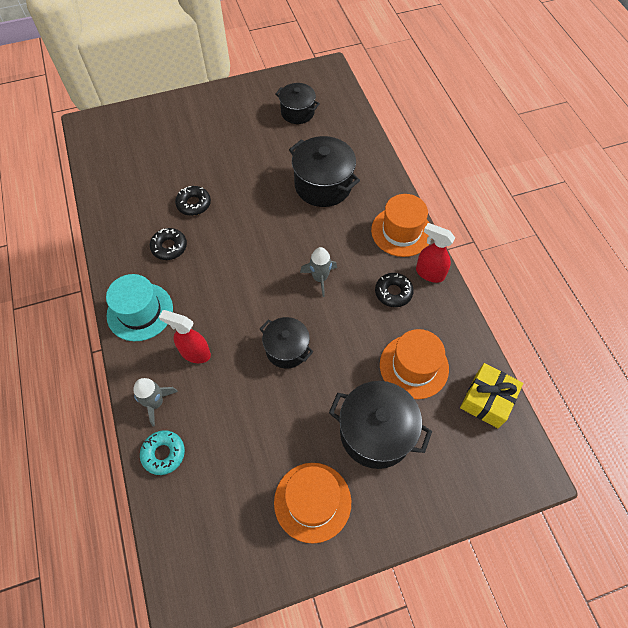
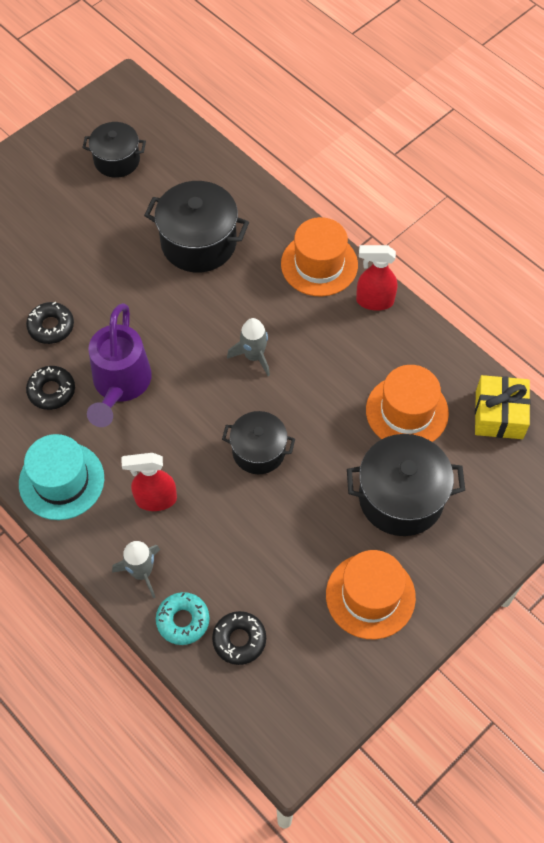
camera: 25 degrees left, 0 degrees up
(216, 261) = (120, 385): none -> purple watering can
(393, 292) = (345, 339): black donut -> black donut (239, 640)

